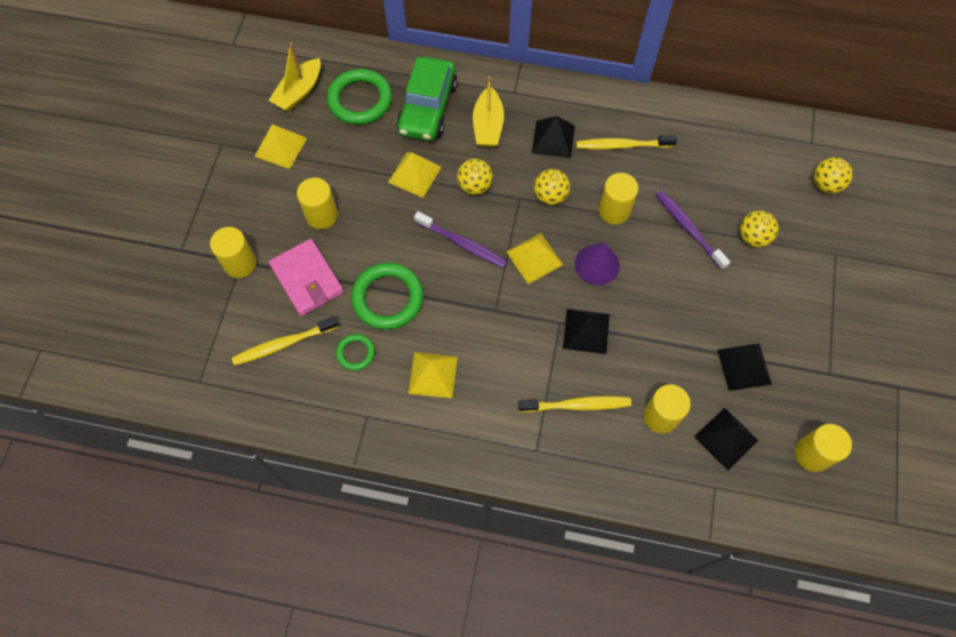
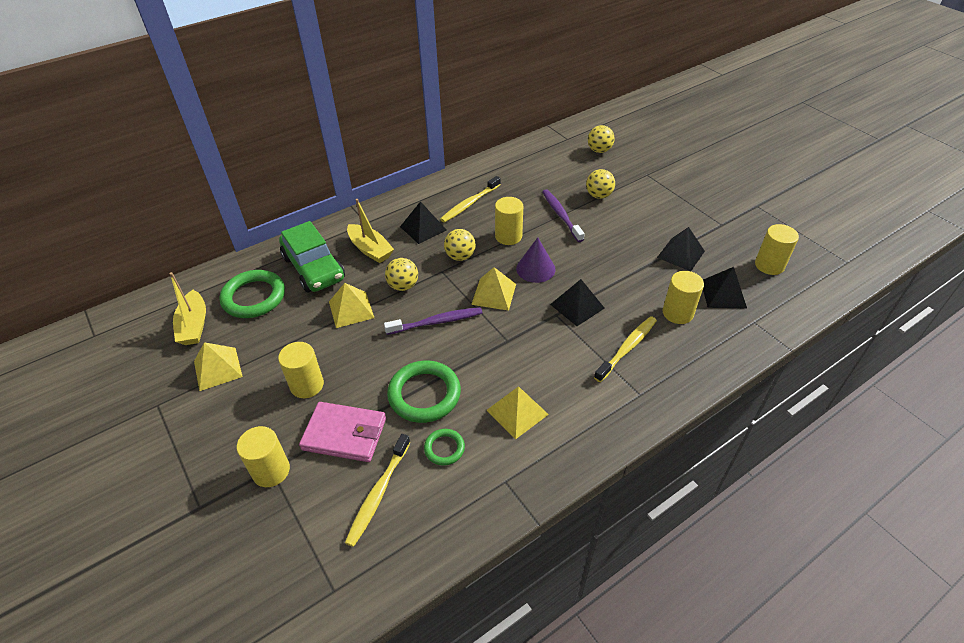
camera: 45 degrees left, 20 degrees down
(688, 229) = (561, 215): purple toothbrush -> purple toothbrush turned 60 degrees clockwise

